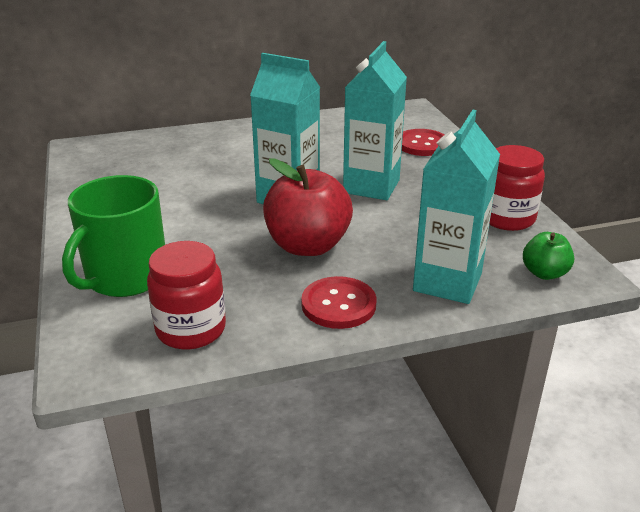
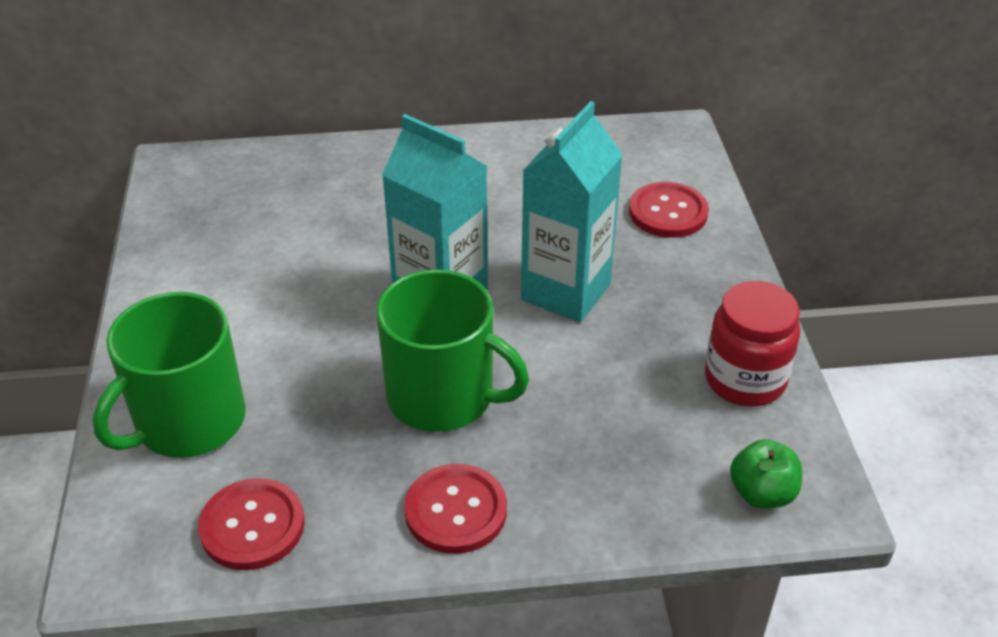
camera: 10 degrees right, 10 degrees up
(191, 329) = (252, 526): red jar -> red button
(307, 246) = (443, 396): red apple -> green mug
(447, 282) = (617, 491): turquoise carton -> none

